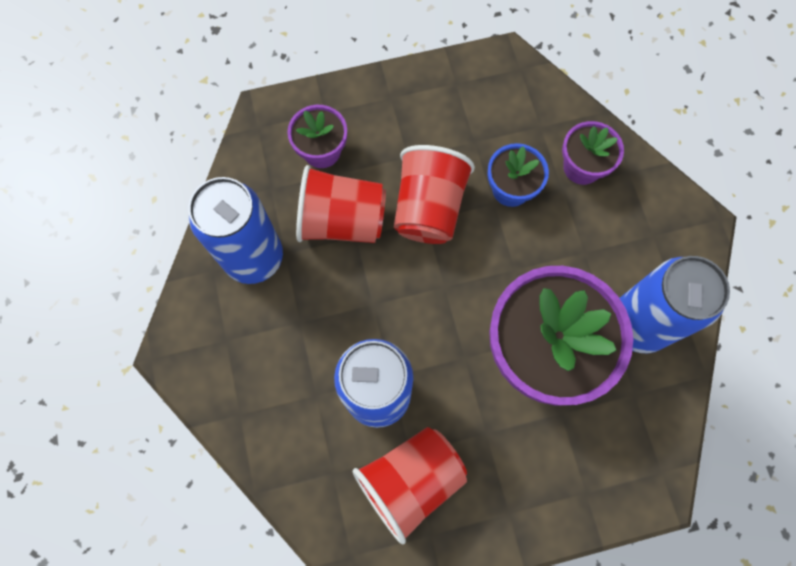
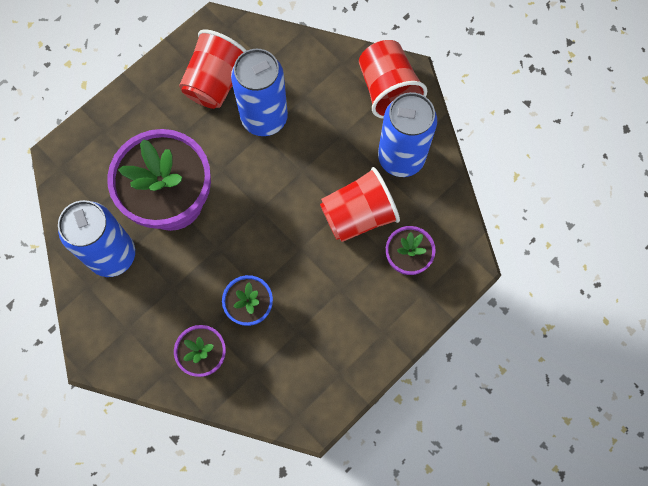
camera: 150 degrees right, 0 degrees up
(429, 208) = (302, 258): red cup -> red cup (388, 90)

